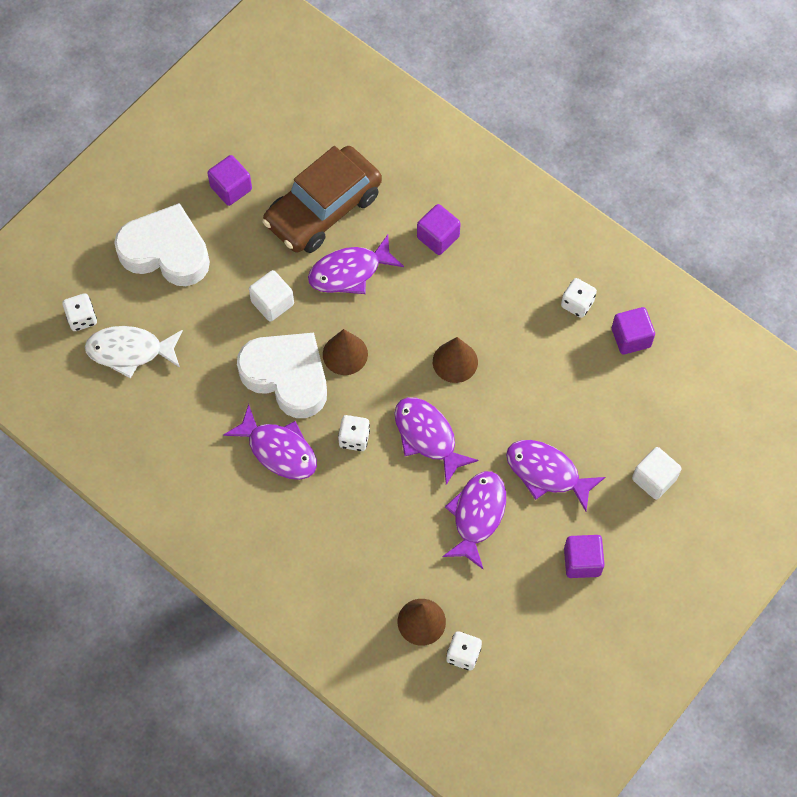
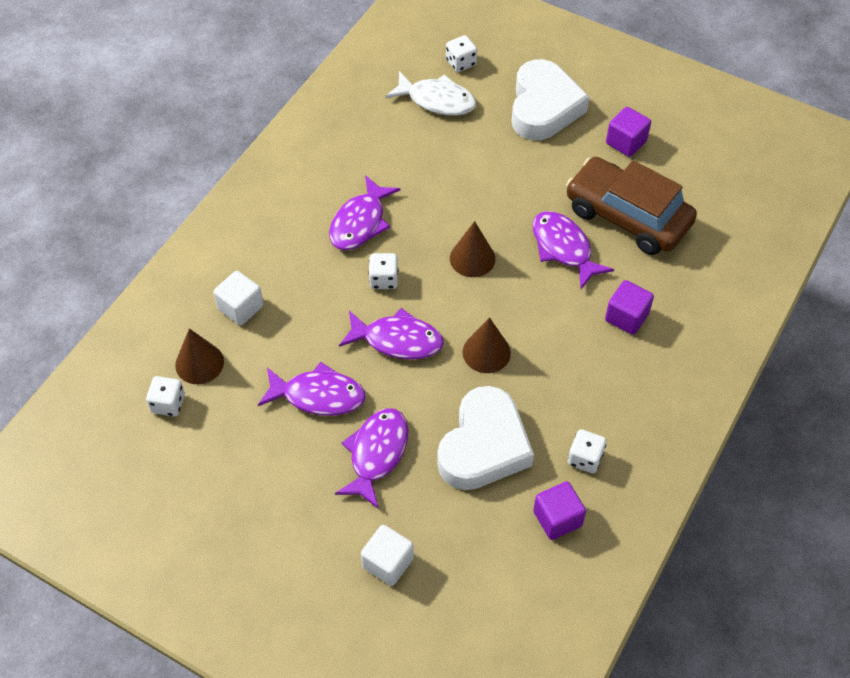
camera: 80 degrees right, 10 degrees down
(130, 351) = (436, 100): white fish -> white fish turned 120 degrees clockwise
(272, 303) = (512, 193): white cube -> white cube (241, 308)
(287, 376) = (437, 217): white heart -> white heart (484, 446)
(427, 436) = (397, 340): purple fish -> purple fish turned 60 degrees clockwise
(582, 561) = (280, 500): purple cube -> none

